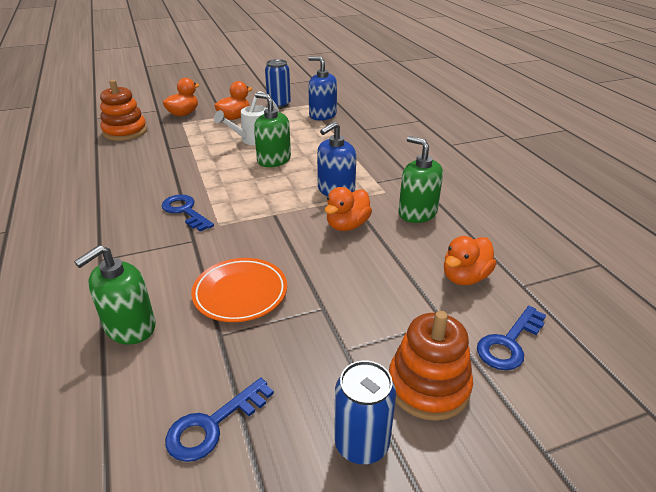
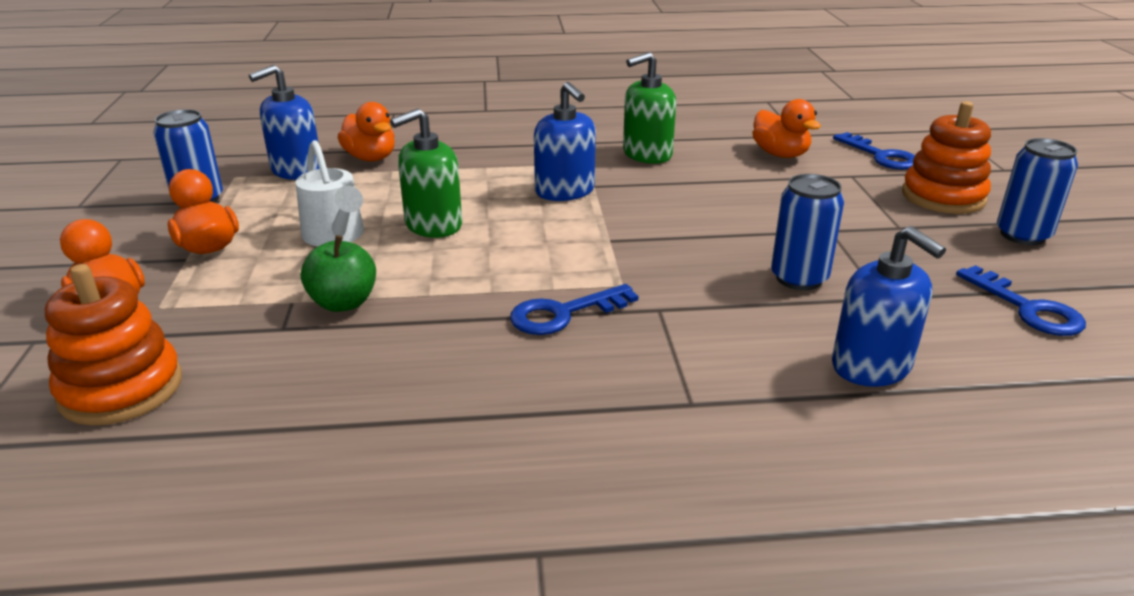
camera: 75 degrees left, 5 degrees down
(130, 327) = (871, 366): green soap dispenser -> blue soap dispenser
(189, 155) = (343, 303): none -> green apple
(240, 293) = (799, 278): orange plate -> blue can
(347, 225) = (659, 196): orange duck -> orange duck (371, 158)

